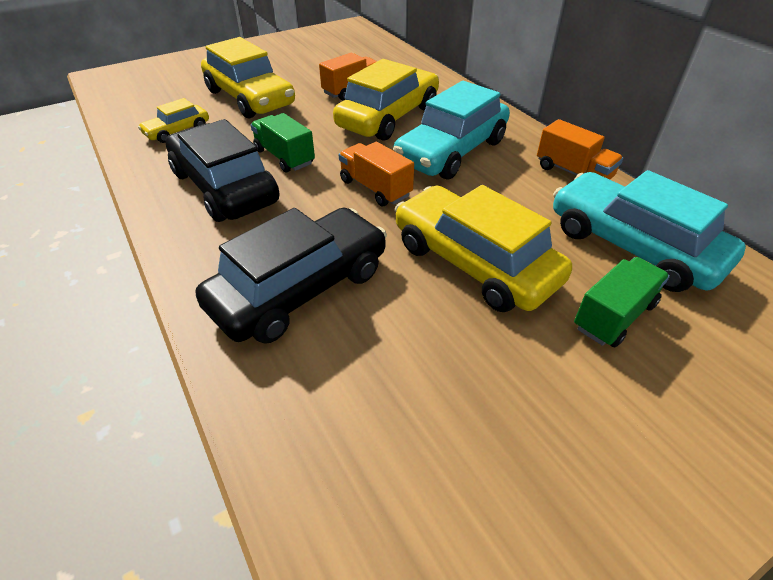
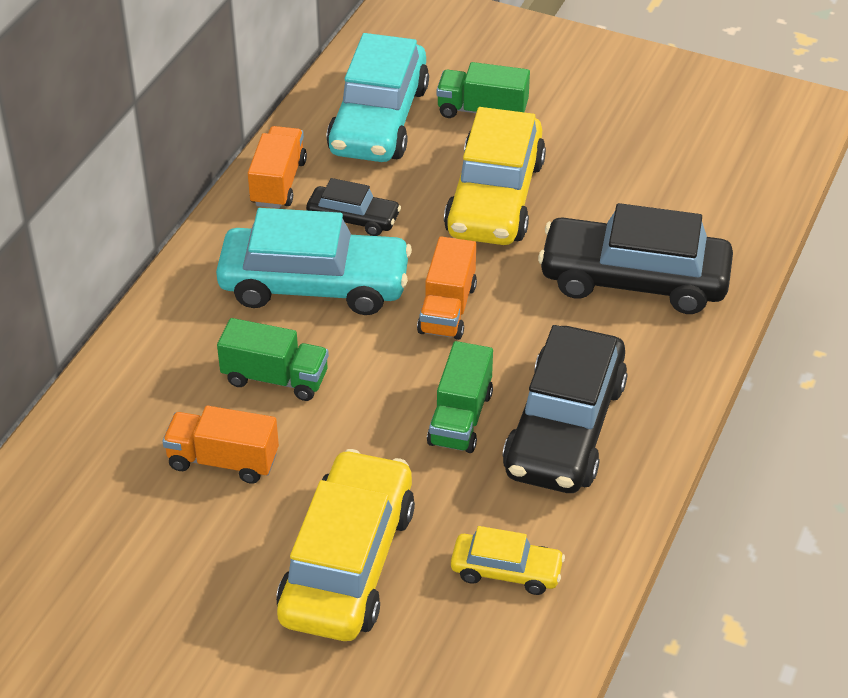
camera: 125 degrees left, 0 degrees up
(388, 117) = (275, 378): yellow car -> green truck
(506, 187) = (353, 219): none -> black car

